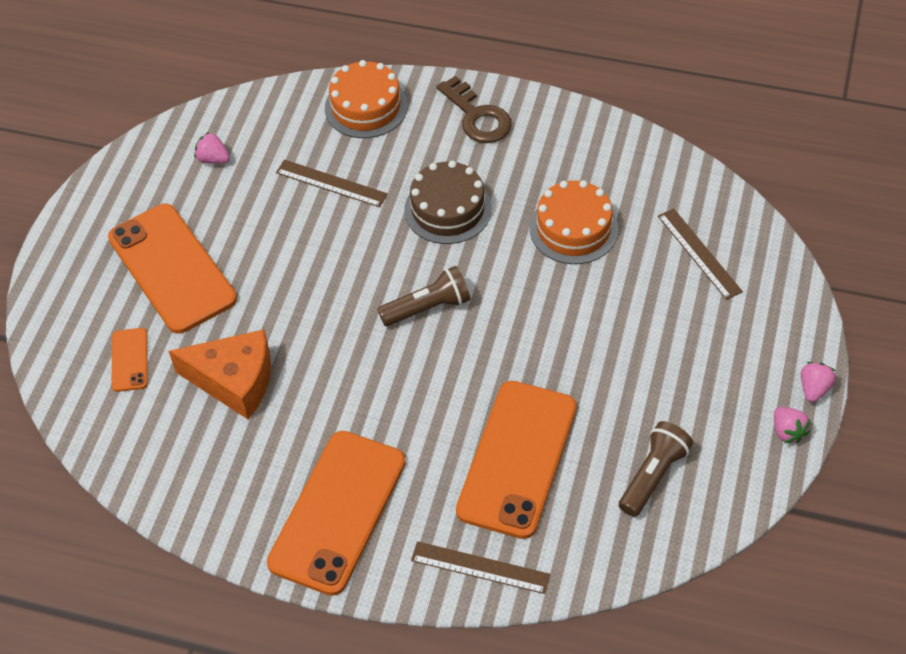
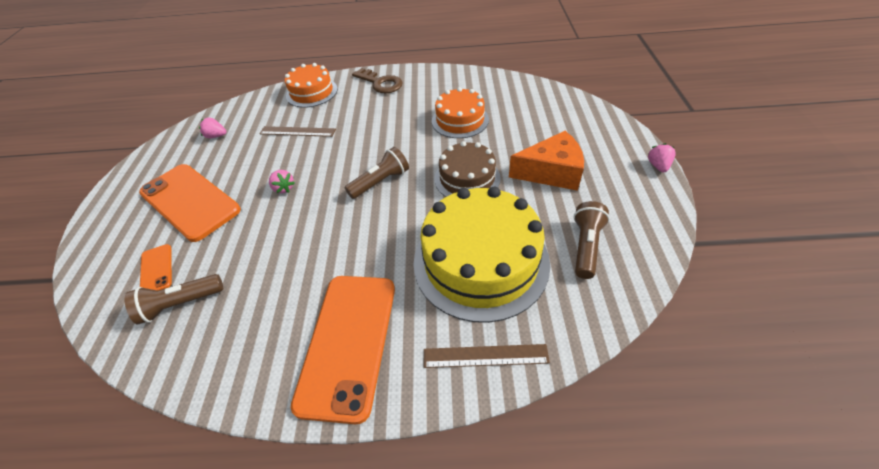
camera: 15 degrees left, 5 degrees down
(157, 413) = (180, 304): none -> brown flashlight
(234, 381) = (244, 263): orange cheese -> orange cheese (551, 172)
(448, 209) = (377, 128): brown cake -> brown cake (467, 178)
(517, 459) = (480, 261): orange phone -> yellow cake
(699, 253) = (542, 115): brown ruler -> none
(787, 432) = (659, 194): pink strawberry -> pink strawberry (284, 188)

